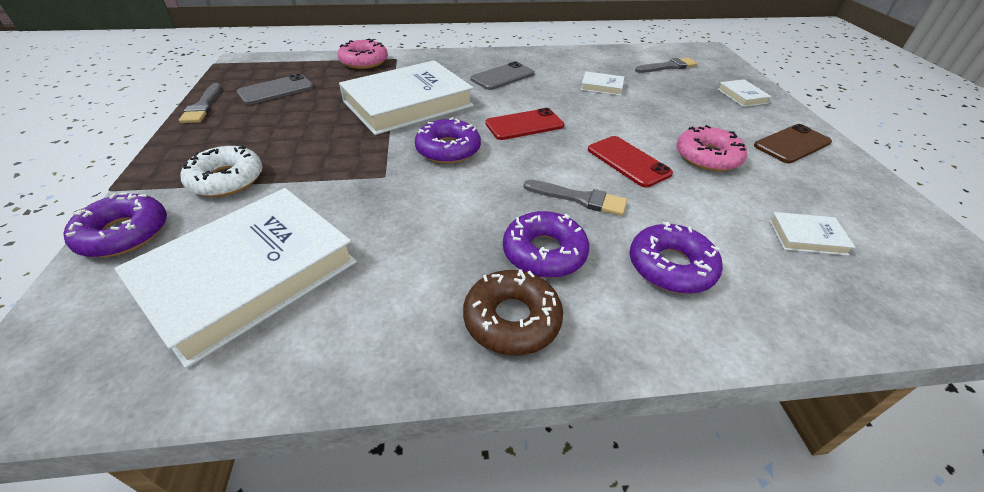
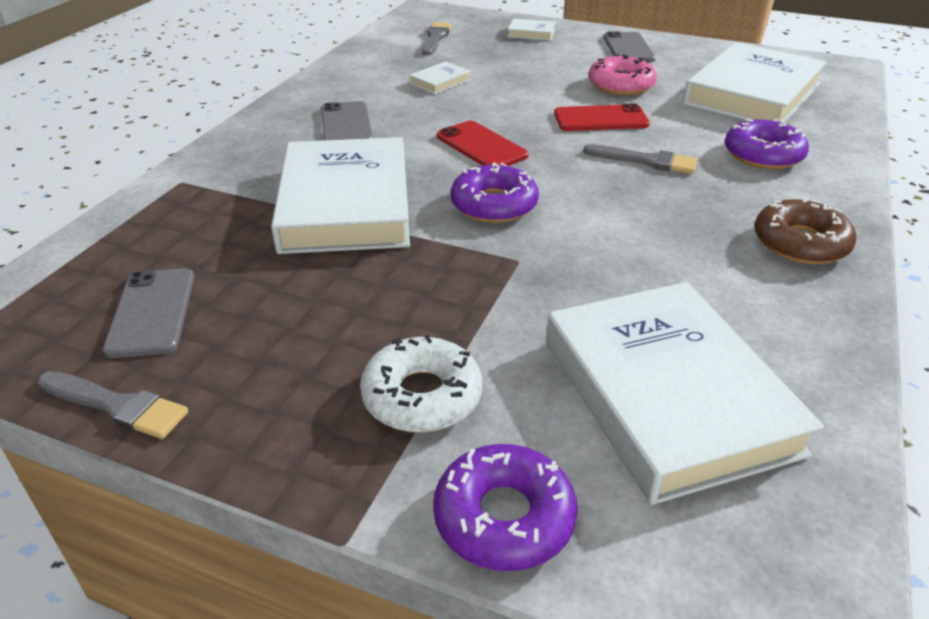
camera: 60 degrees left, 5 degrees down
(364, 61) = (153, 210): pink donut -> none
(524, 125) = (481, 146): red phone -> red phone turned 45 degrees counterclockwise
(544, 252) = (718, 202): purple donut -> none
(579, 199) = (646, 161): grey brush -> grey brush turned 60 degrees clockwise
(792, 144) = (628, 48): brown phone -> grey phone
(807, 237) = (752, 94): white book -> white book, size x2.49

